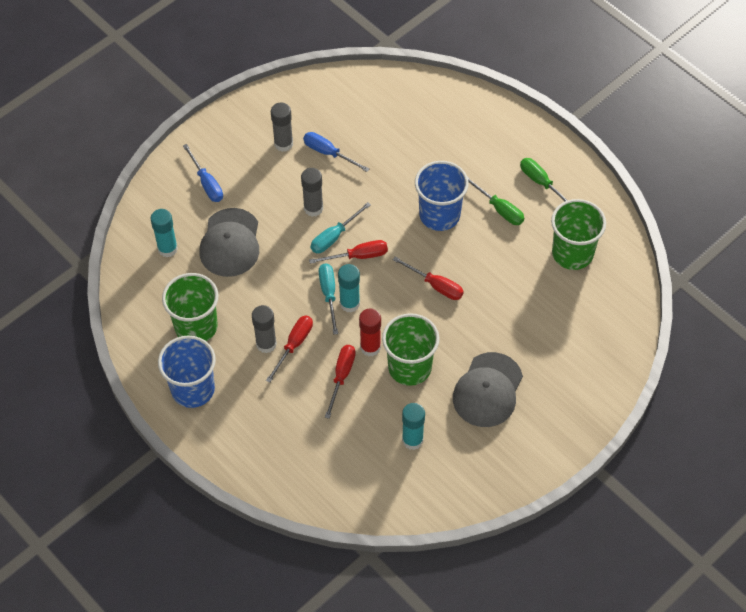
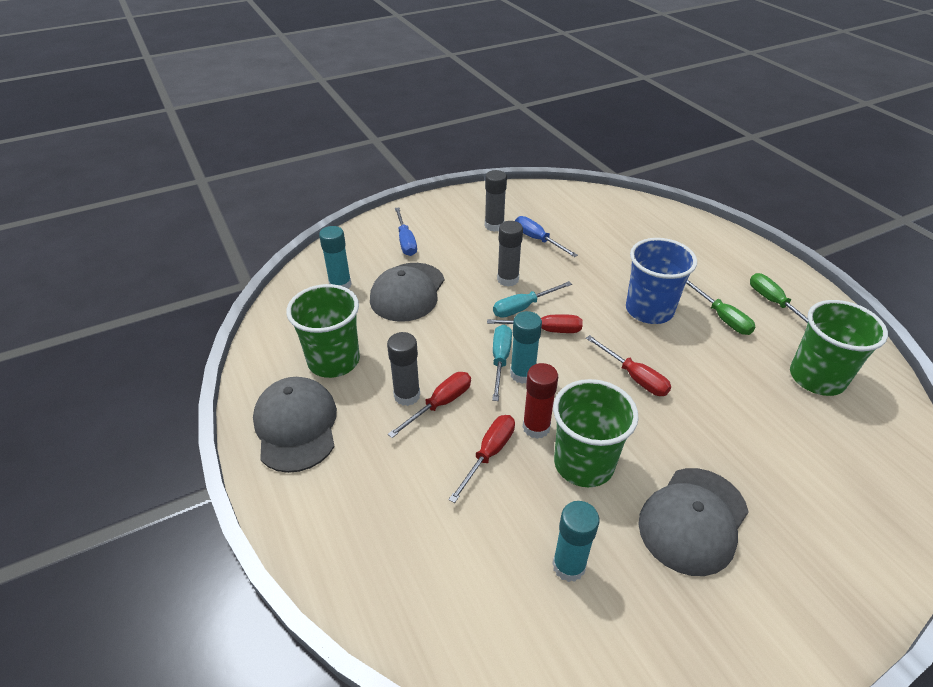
camera: 15 degrees right, 15 degrees down
(193, 389) = (296, 426): blue cup -> grey cap

